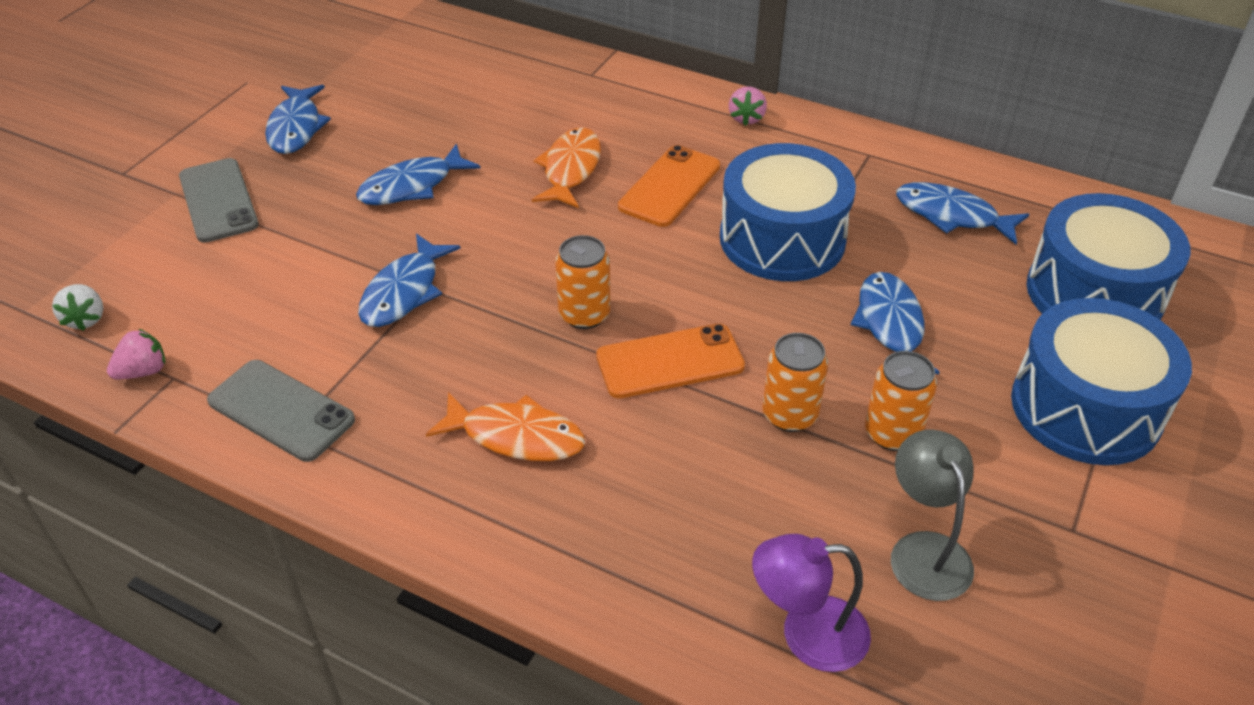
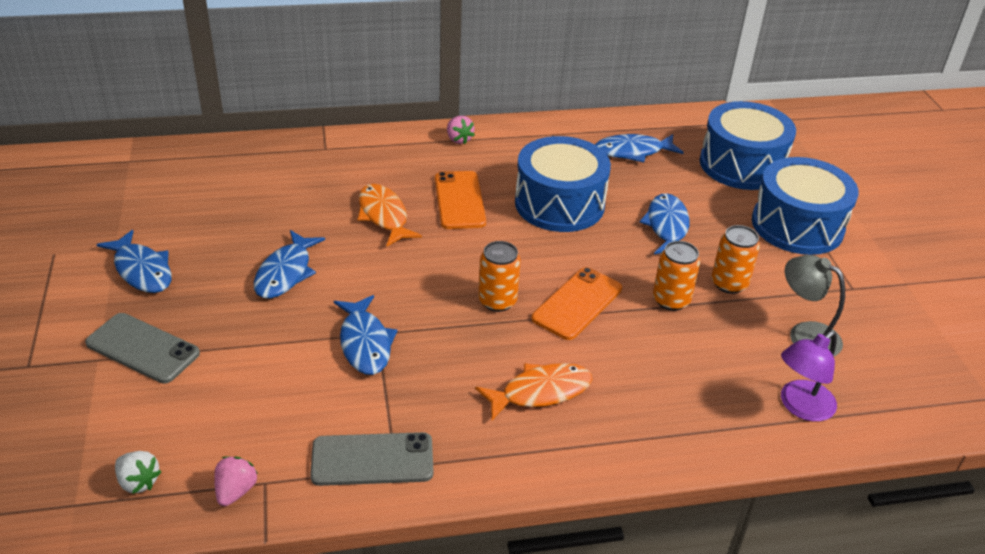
camera: 40 degrees left, 5 degrees down
(890, 325) = (667, 226): blue fish -> blue fish turned 45 degrees clockwise

